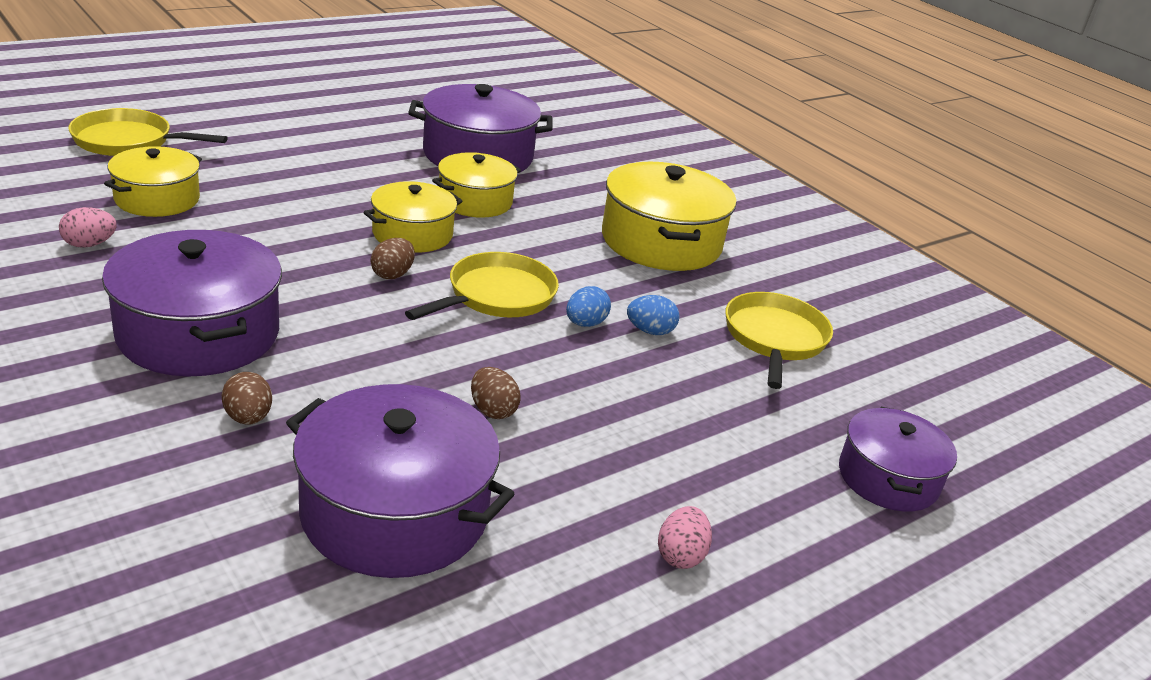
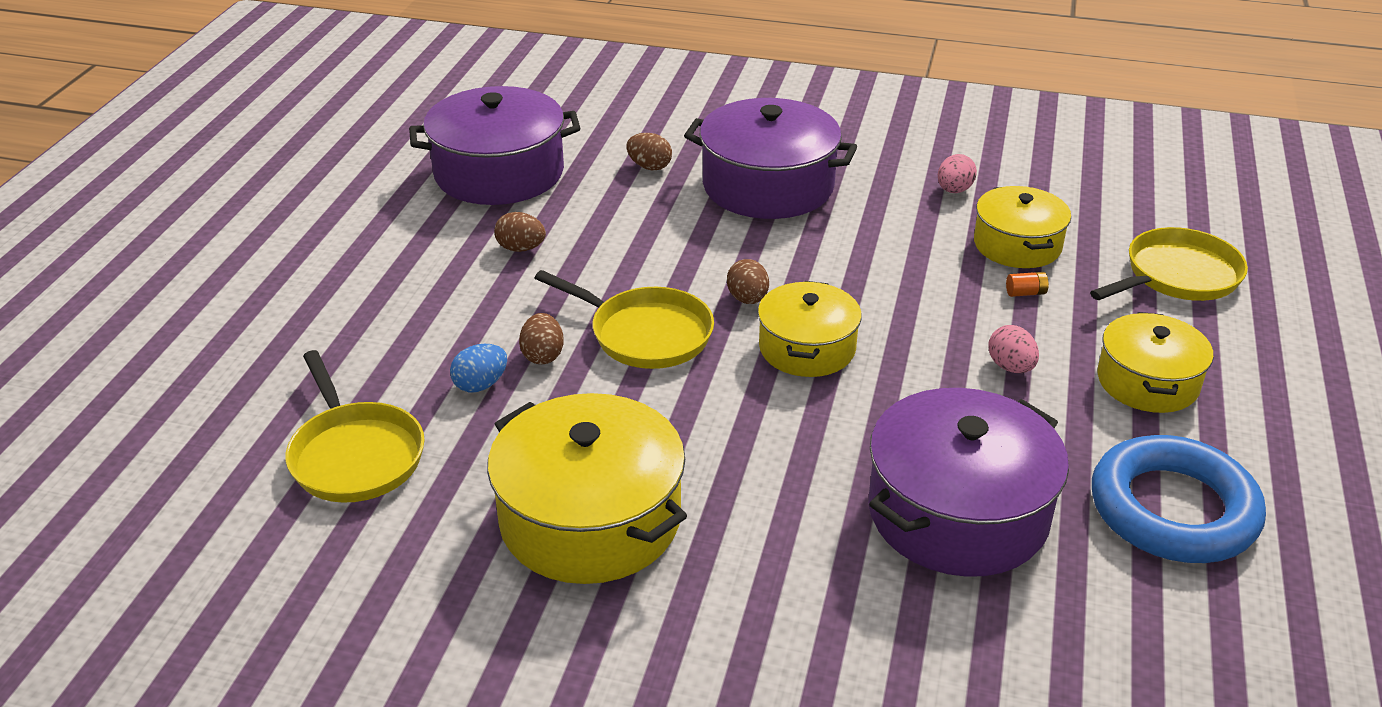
camera: 145 degrees right, 5 degrees up
(227, 182) = (1025, 293): none -> orange battery
(386, 111) = (1173, 510): none -> blue ring
(475, 201) = (834, 431): yellow pot -> yellow pot (1147, 382)
(497, 296) = (645, 334): yellow pan -> yellow pan turned 60 degrees counterclockwise
(585, 324) = (543, 355): blue egg -> brown egg
(680, 555) = (309, 237): pink egg -> pink egg (1010, 367)
(888, 478) = (174, 368): purple pot -> none

